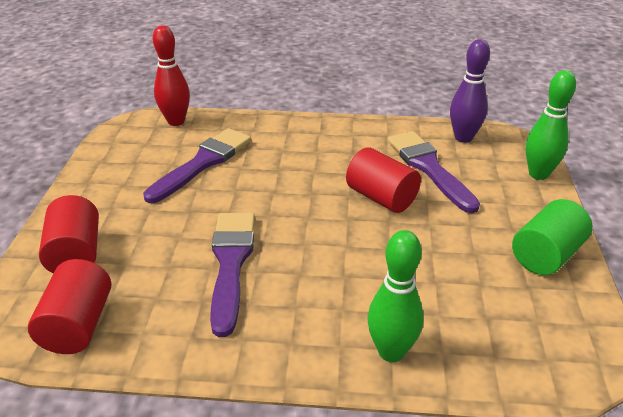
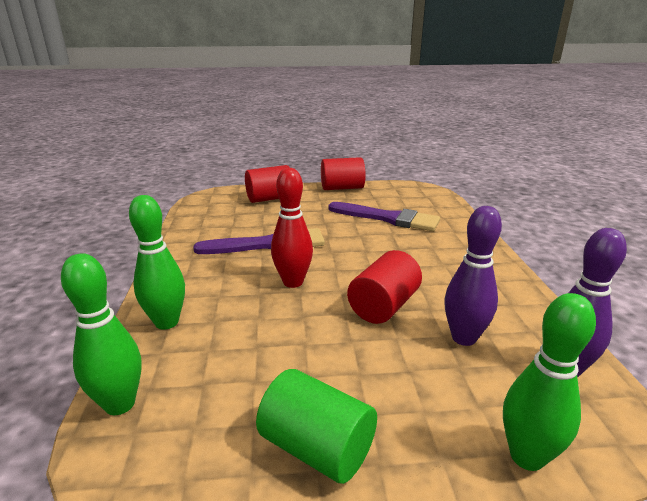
camera: 80 degrees right, 10 degrees down
(78, 325) = (209, 210): red cylinder -> red cylinder (342, 188)
(176, 121) = (439, 201): red bowling pin -> red bowling pin (293, 282)
(429, 168) = (464, 338): purple brush -> purple bowling pin
(517, 374) = (120, 404): none -> green bowling pin

